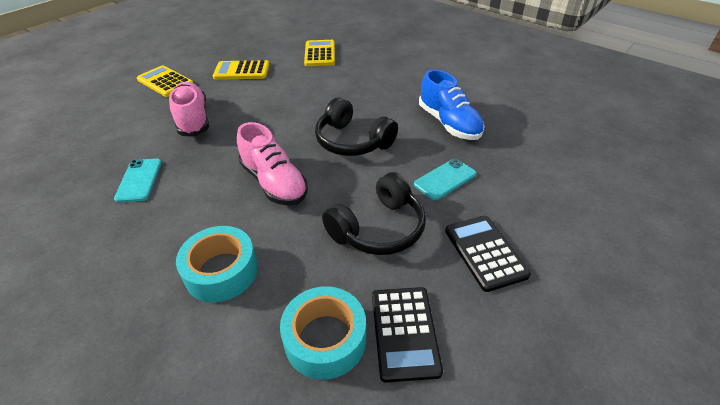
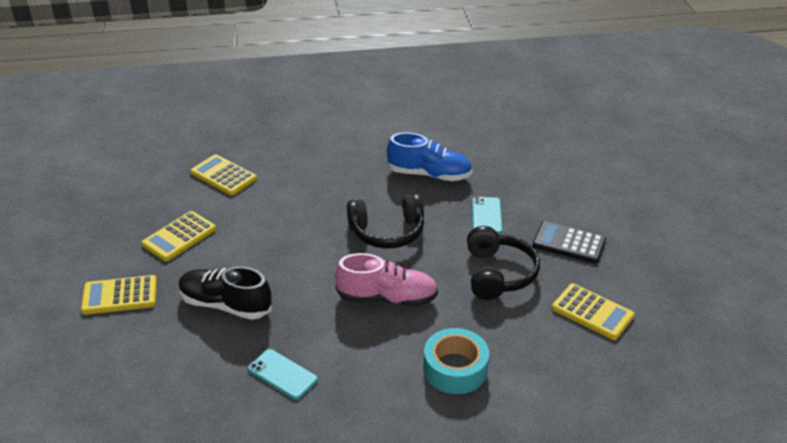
camera: 50 degrees left, 5 degrees down
(193, 119) = (225, 305): pink shoe -> black shoe
(325, 339) = (564, 347): turquoise tape -> none
(404, 332) = (592, 312): black calculator -> yellow calculator

